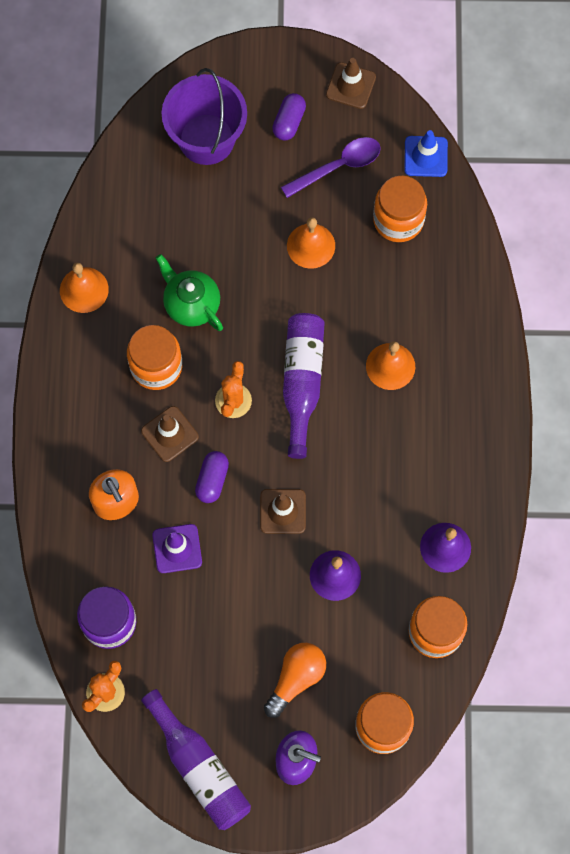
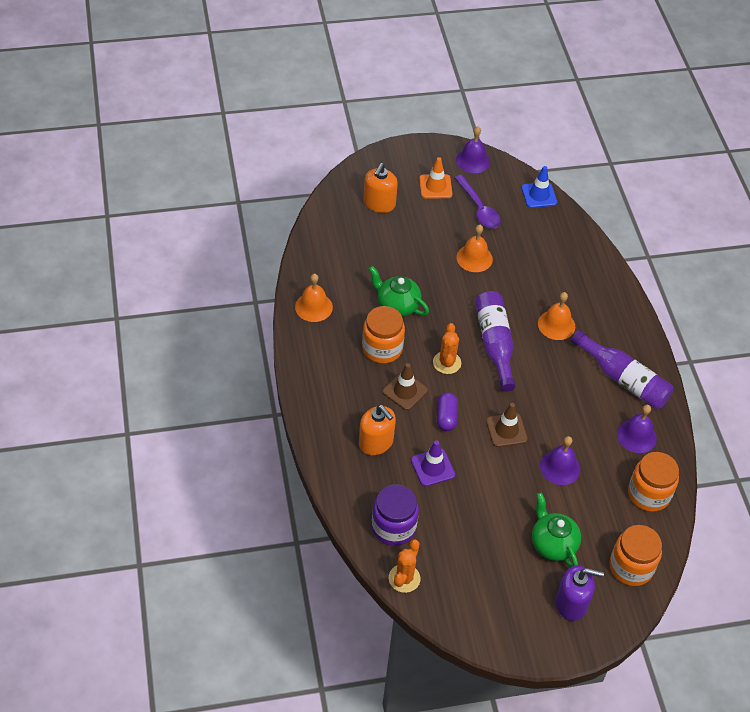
camera: 15 degrees left, 20 degrees down
(199, 767) = (495, 621): purple bottle -> purple bottle (623, 379)
(206, 139) = (379, 204): purple bucket -> orange soap dispenser
(289, 122) = (435, 186): purple capsule -> orange traffic cone
(296, 679) = (553, 544): orange light bulb -> green teapot
(338, 166) = (479, 208): purple spoon -> purple spoon turned 105 degrees clockwise
(350, 86) = (472, 160): brown traffic cone -> purple bell
(398, 220) = (532, 235): orange jar -> none

